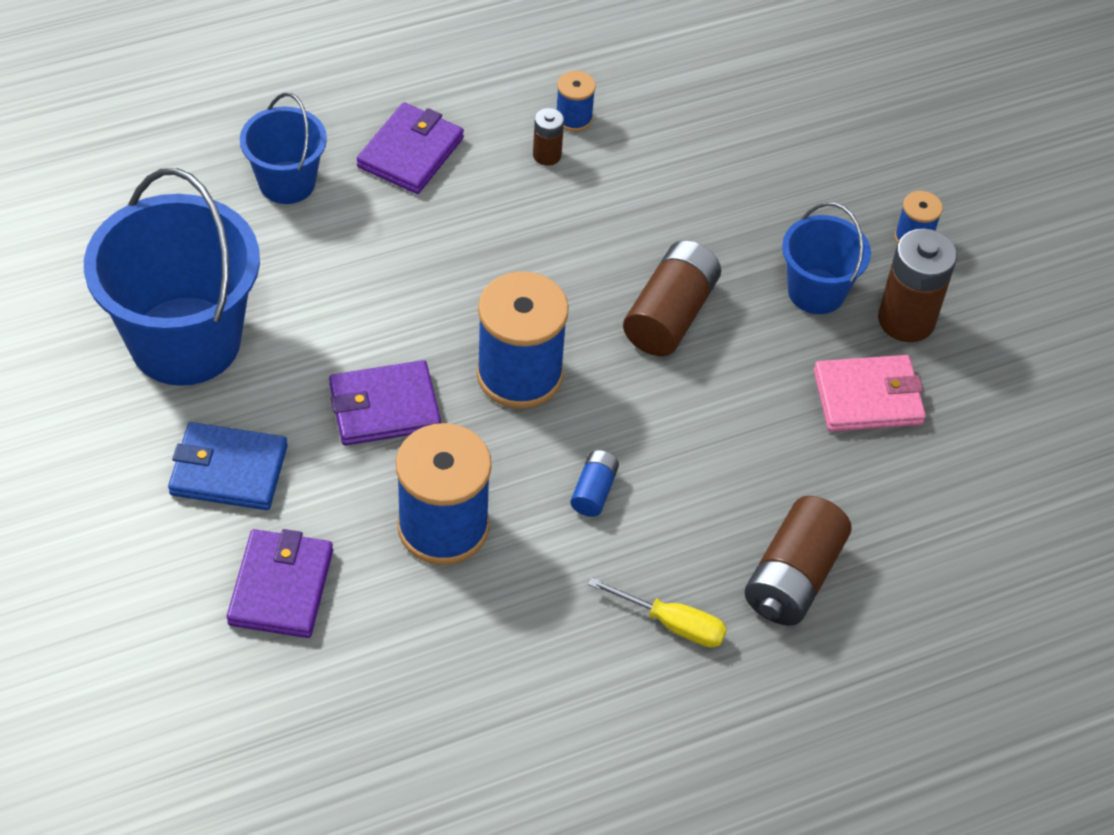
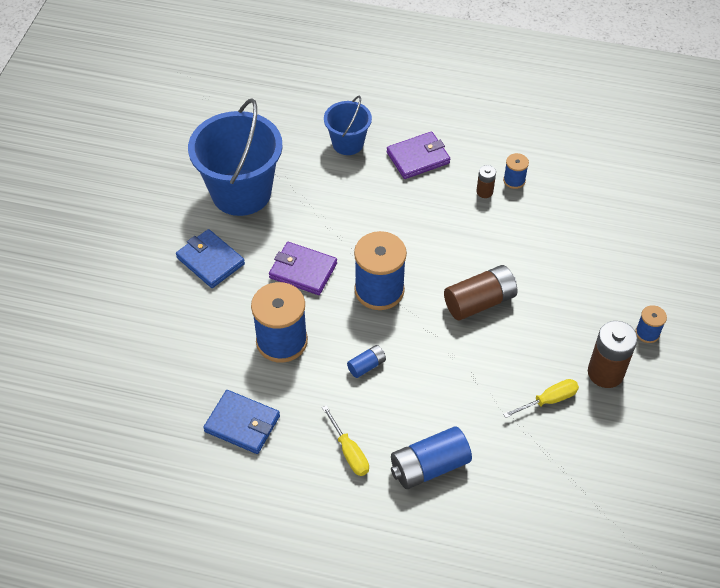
camera: 40 degrees right, 0 degrees up
(281, 587) = (188, 326): purple wallet -> none
(490, 678) = (242, 424): none -> blue wallet
(793, 577) = (429, 466): brown battery -> blue battery
(816, 291) = (568, 331): blue bucket -> none
(867, 397) = (548, 400): pink wallet -> yellow screwdriver

